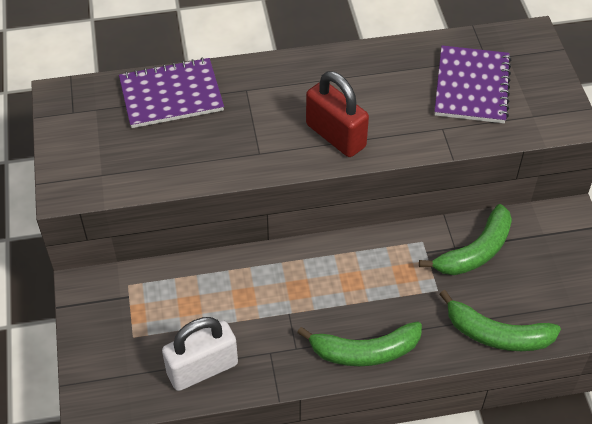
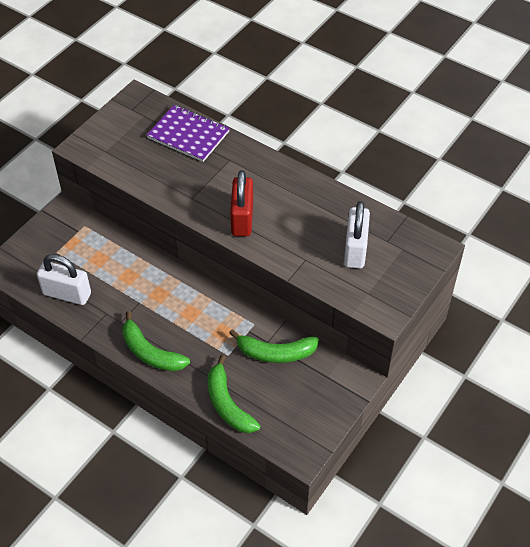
camera: 45 degrees right, 0 degrees up
(471, 86) = (355, 250): purple notebook -> white padlock

